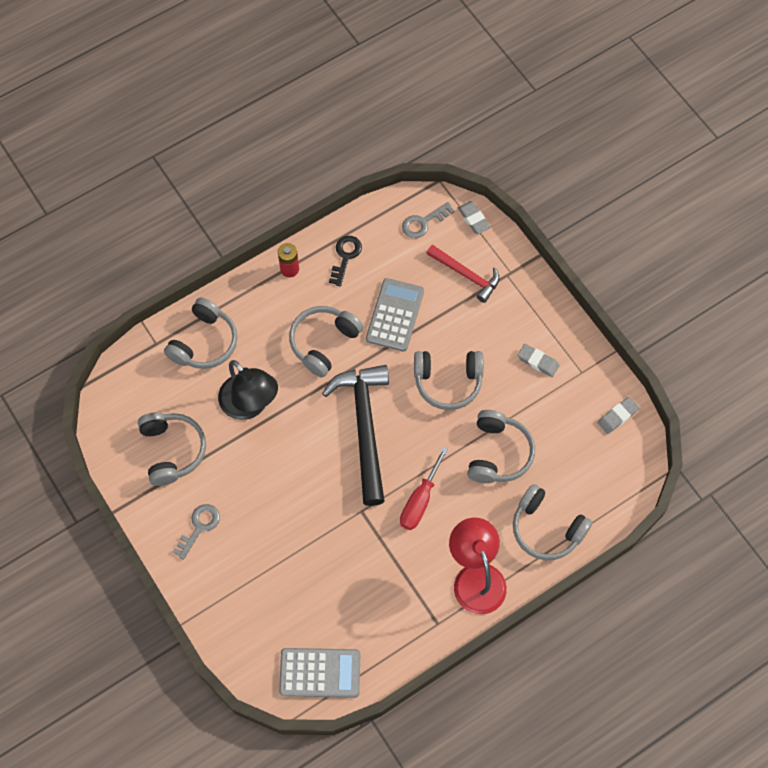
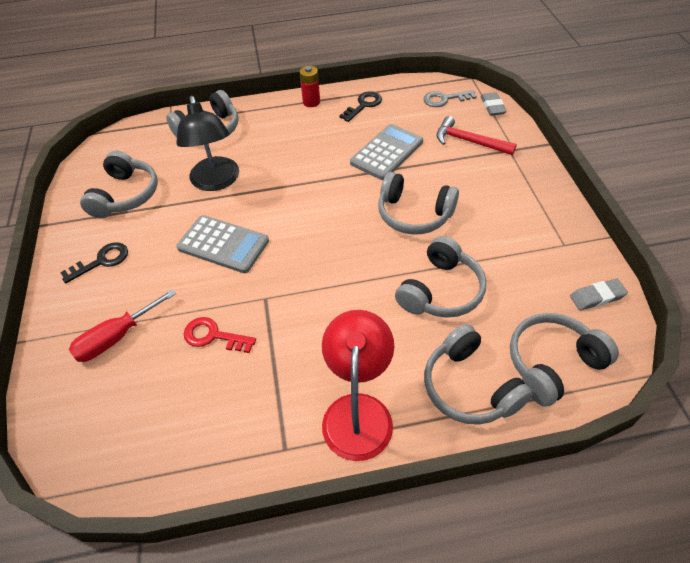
camera: 25 degrees right, 15 degrees down
(199, 527) = (101, 261): grey key -> black key
(320, 673) = (115, 452): grey calculator -> grey calculator (223, 244)
(323, 343) = (310, 155): grey headphones -> grey headphones (552, 363)
(338, 559) = (213, 336): none -> red key
(365, 427) = (311, 227): black hammer -> none
(420, 501) = (332, 308): red screwdriver -> red screwdriver (116, 337)
(466, 275) = (469, 141): red hammer -> red hammer turned 150 degrees clockwise
(538, 361) = (517, 223): grey eraser -> none

